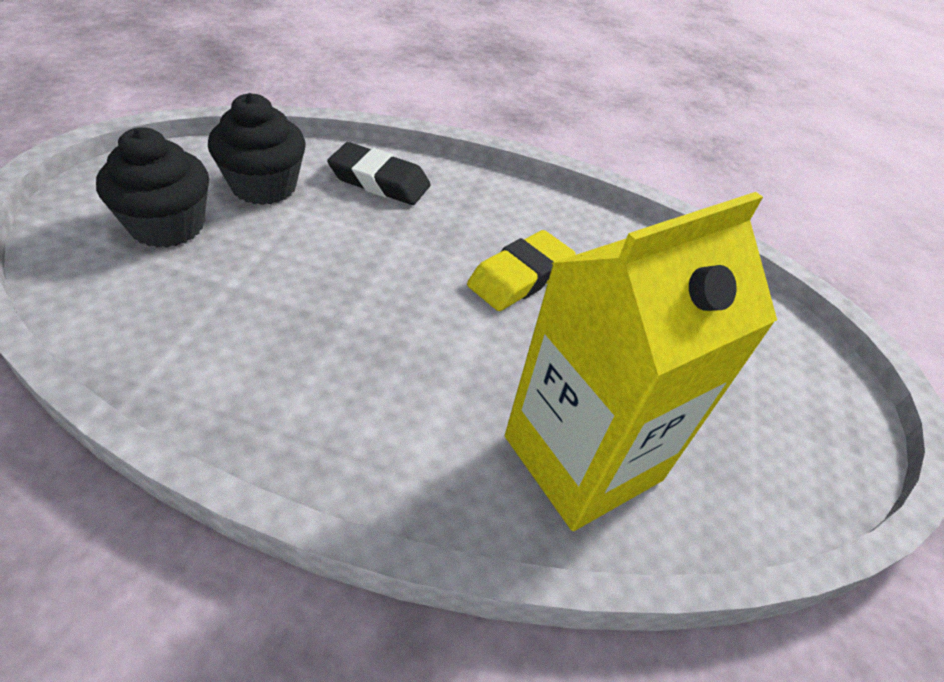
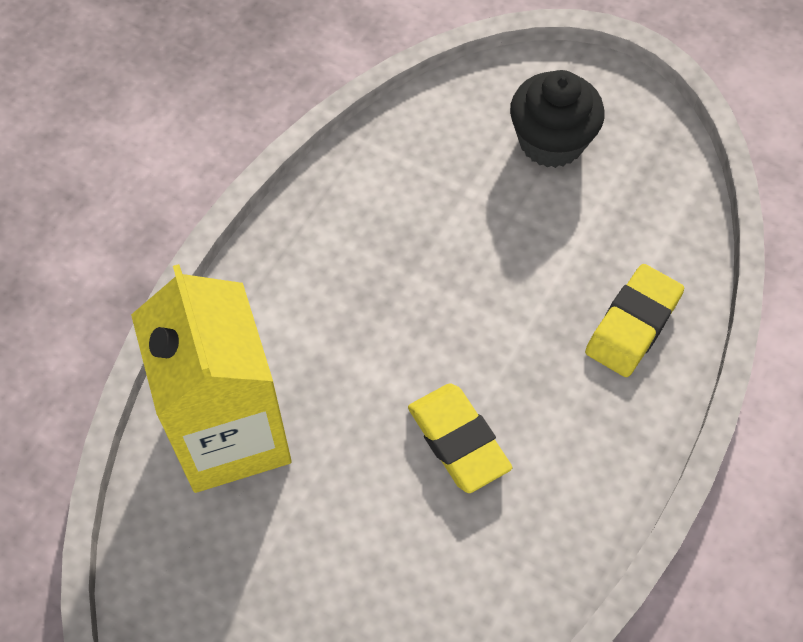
camera: 110 degrees right, 15 degrees up
(264, 186) = (618, 215): black cupcake -> none
(379, 181) = (633, 325): black eraser -> yellow eraser

